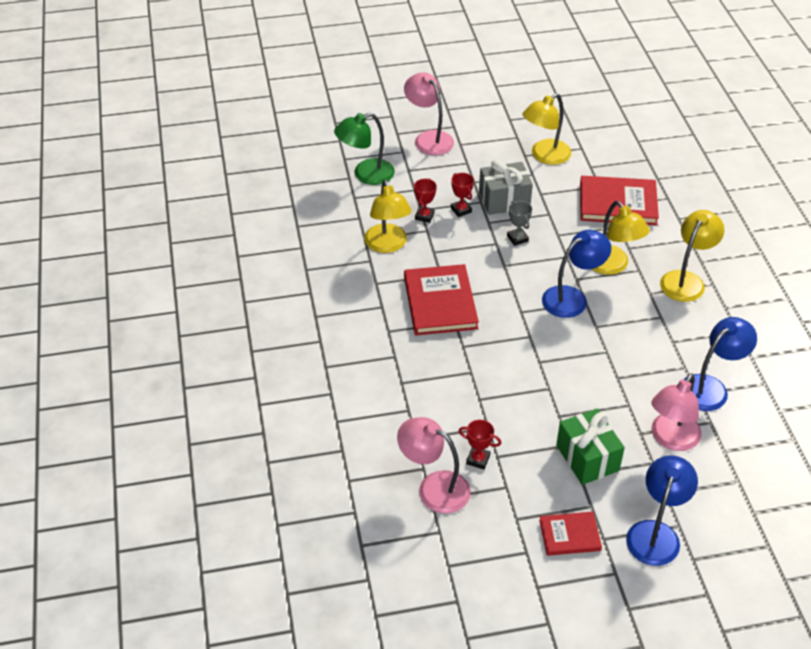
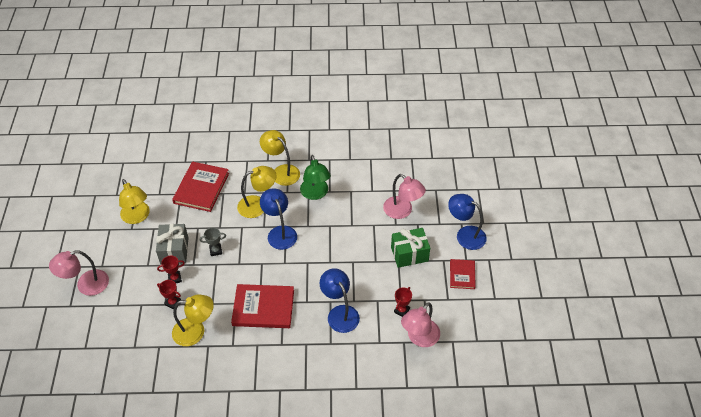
camera: 80 degrees left, 5 degrees up
(366, 175) = (111, 335): green lamp -> green lamp (315, 194)
(710, 387) = (368, 183): blue lamp -> blue lamp (340, 313)

